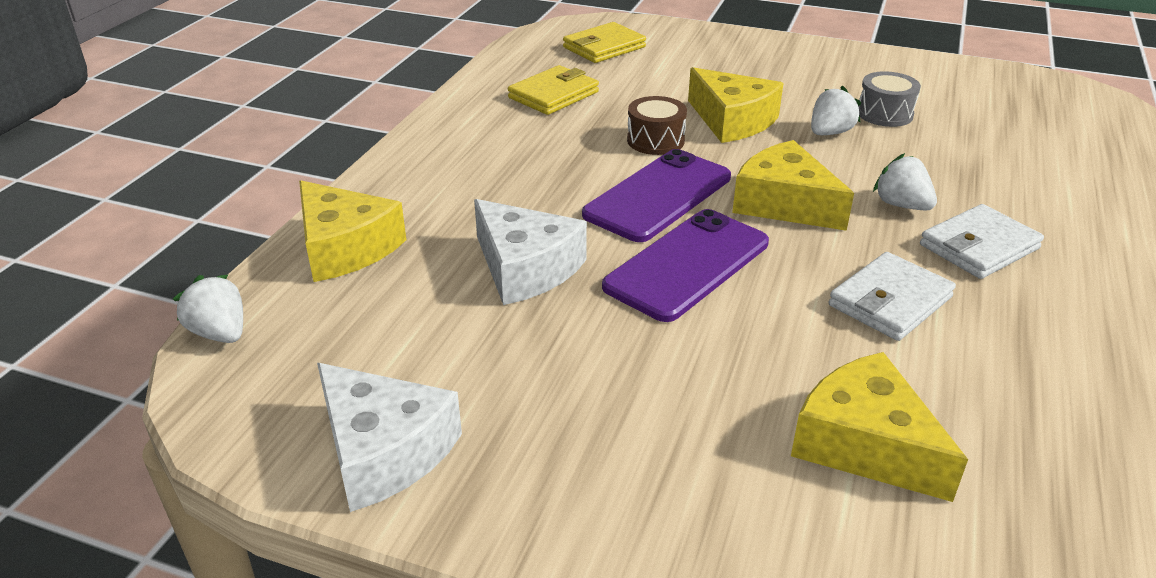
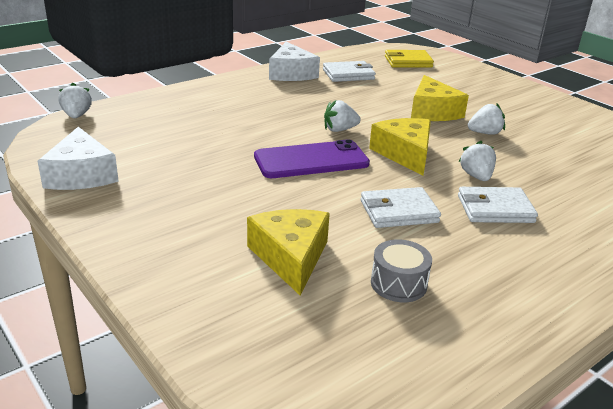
camera: 30 degrees right, 5 degrees down
(345, 247) = (164, 103): yellow cheese -> none
(525, 268) = (231, 136): white cheese -> white cheese (291, 73)
(553, 95) = (348, 74): yellow wallet -> white wallet
(655, 140) = (374, 107): brown drum -> none
(658, 196) = (339, 130): purple phone -> white strawberry
(885, 114) = (536, 135): grey drum -> grey drum (398, 283)

